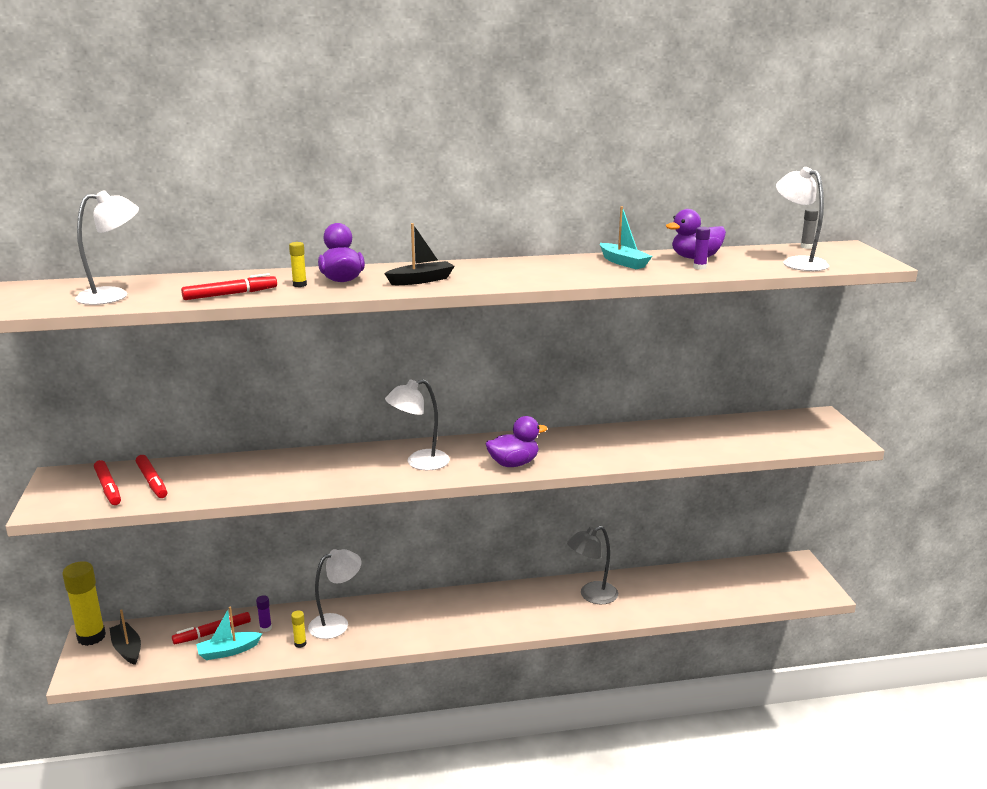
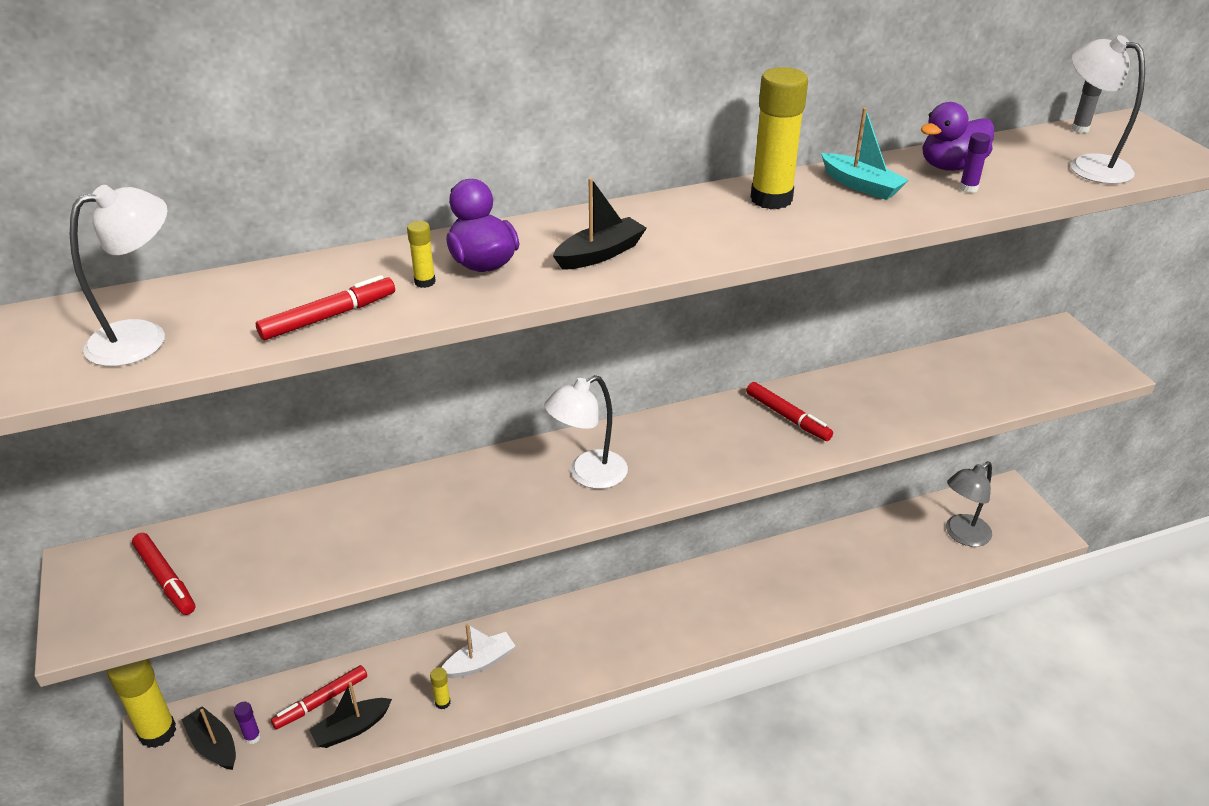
camera: 10 degrees left, 15 degrees up
(152, 482) = (226, 558): red marker -> red marker (787, 417)
(228, 651) = (351, 729): turquoise boat -> black boat
(265, 628) = (389, 683): purple glue stick -> purple glue stick (252, 737)
(336, 623) = (479, 662): white lamp -> white boat
(513, 464) = (713, 462): purple duck -> none
(555, 265) = (771, 199): none -> yellow glue stick
(592, 596) = (783, 574): grey lamp -> grey lamp (962, 535)

